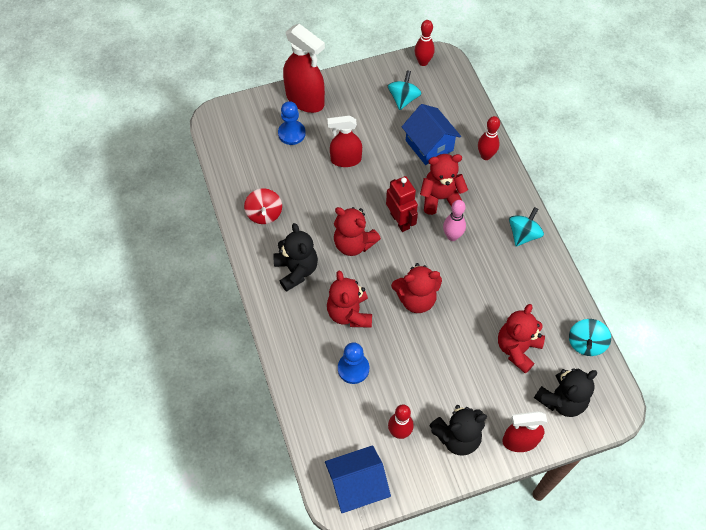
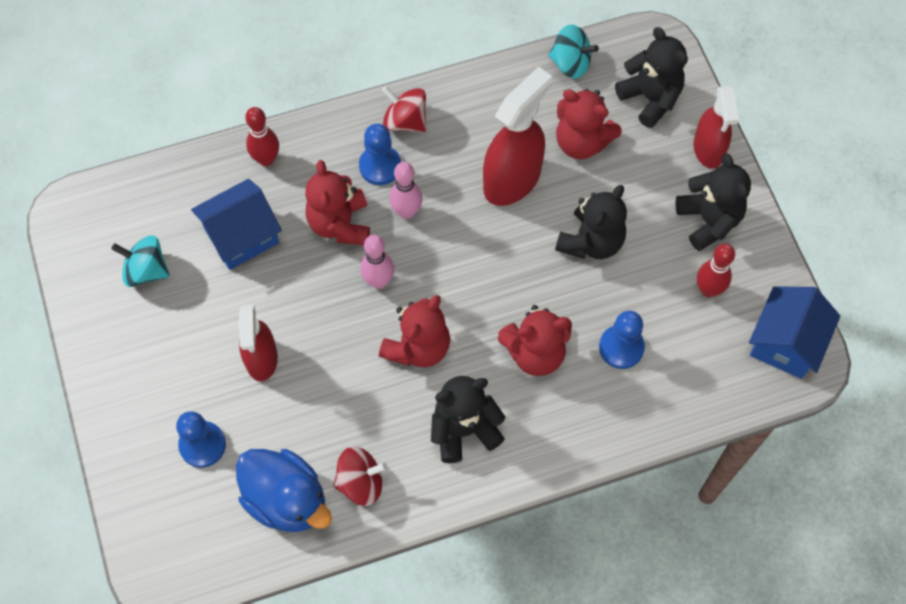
camera: 90 degrees left, 5 degrees up
(256, 176) = (286, 499): none -> blue duck
(305, 100) = (132, 424): red spray bottle -> red spray bottle (512, 179)
(357, 485) = (785, 343): blue house -> blue house turned 45 degrees clockwise
(400, 221) = (378, 281): red robot -> pink bowling pin
(416, 299) = (510, 263): red teddy bear -> none
(423, 62) = (72, 239): red bowling pin -> none
(435, 352) = (591, 241): none -> black teddy bear
(486, 220) = (380, 166): none -> blue pawn
(523, 234) = (405, 121): turquoise spinning top -> red spinning top

